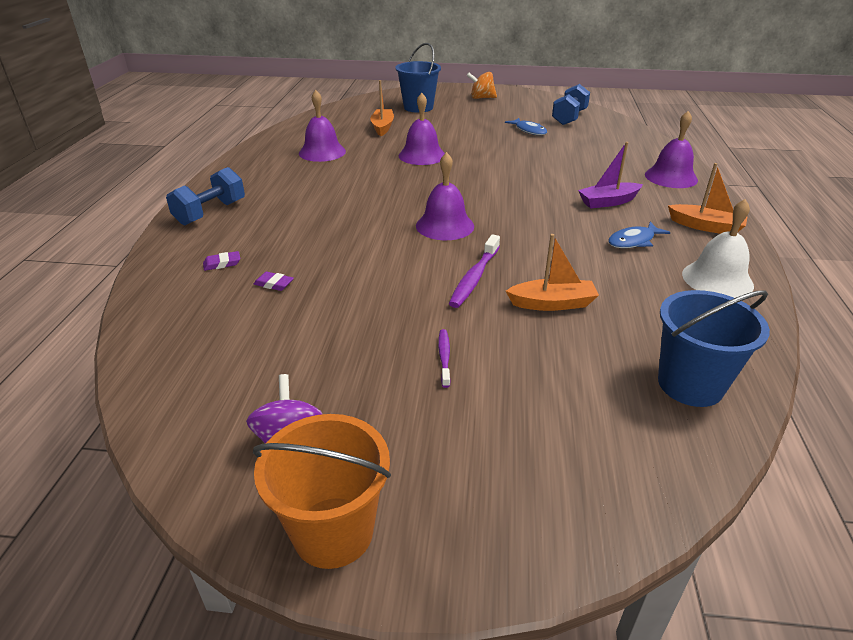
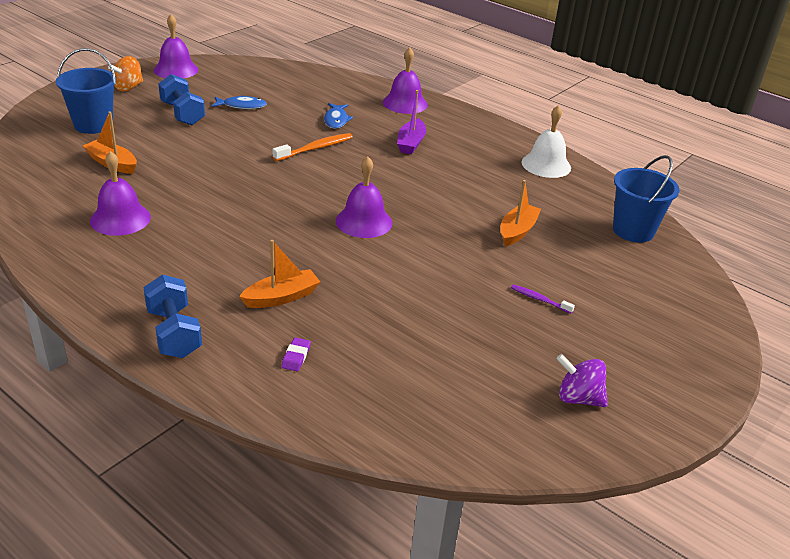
camera: 60 degrees left, 0 degrees up
(274, 284) = (365, 339): purple eraser -> none
(333, 532) = (669, 407): orange bucket -> none
(422, 155) = (214, 173): purple bell -> purple bell (176, 70)
(474, 278) = (455, 244): purple toothbrush -> none
(520, 172) = (315, 148): none -> orange toothbrush
(569, 118) = (244, 78): blue dumbbell -> blue dumbbell (182, 114)
(633, 241) = (474, 164): blue fish -> blue fish (336, 120)
(705, 227) = (484, 132): orange boat -> orange boat (281, 297)

